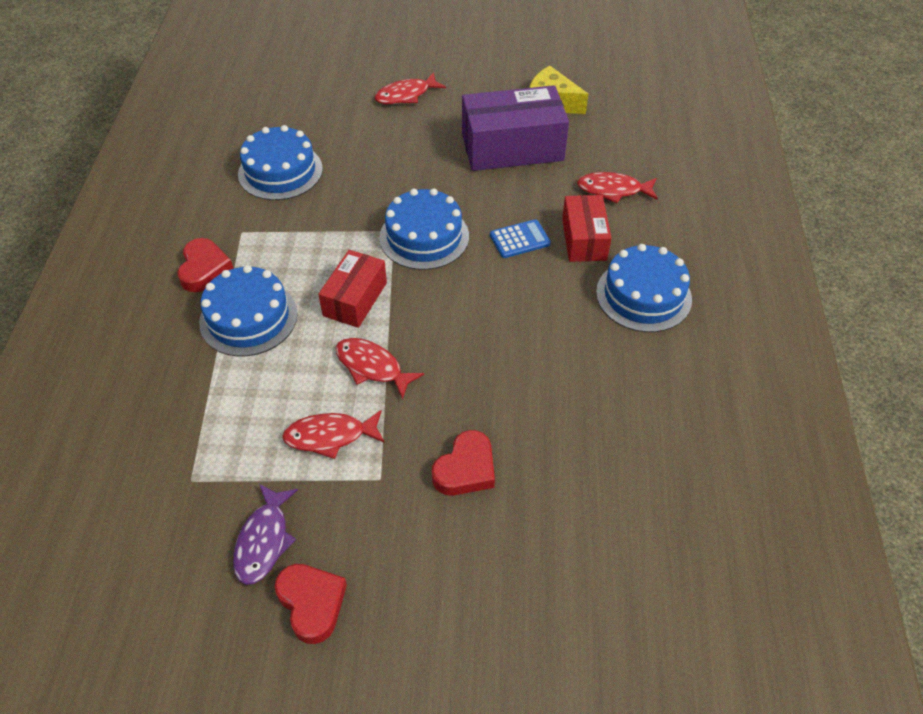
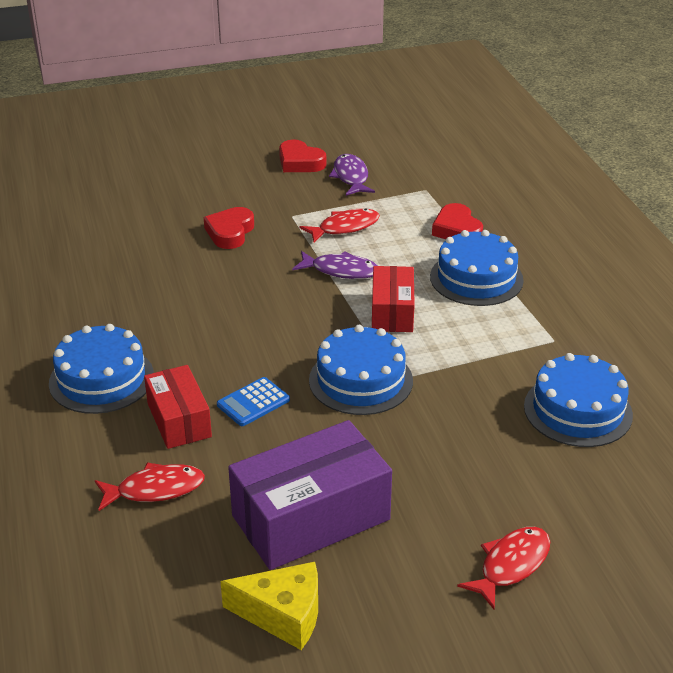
camera: 160 degrees right, 15 degrees down
(204, 269) = (555, 303): red heart -> red heart (457, 230)
(372, 367) = (341, 271): red fish -> purple fish

